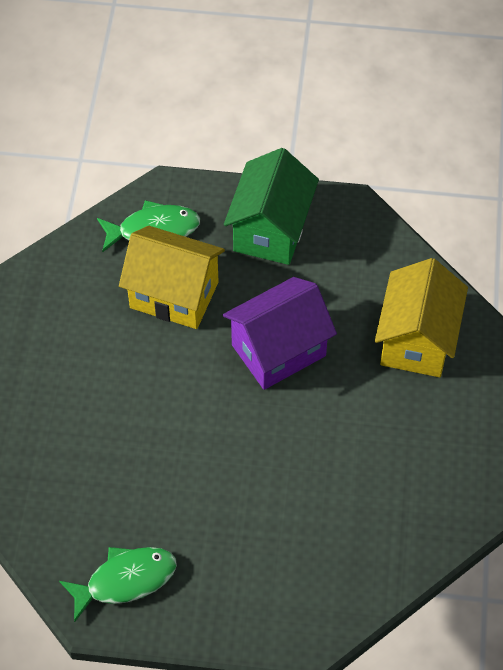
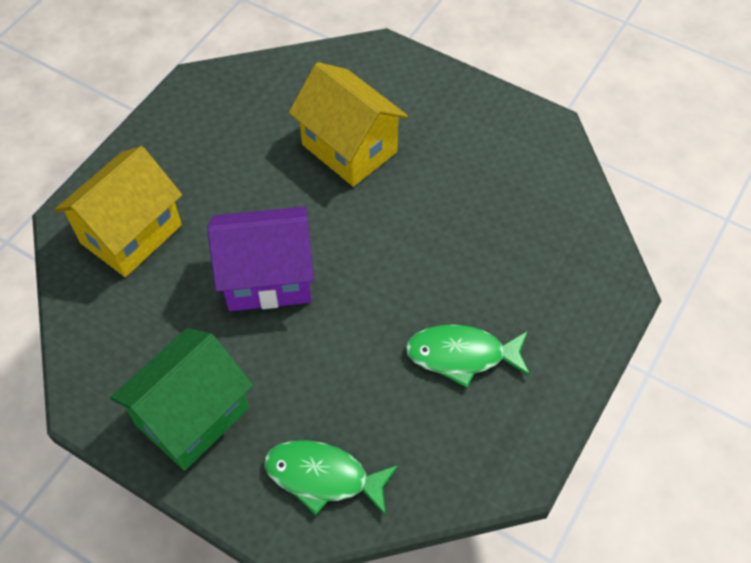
camera: 155 degrees left, 0 degrees up
(125, 580) = (510, 139): green fish -> green fish (461, 355)
(174, 295) = (341, 383): yellow house -> yellow house (349, 148)

